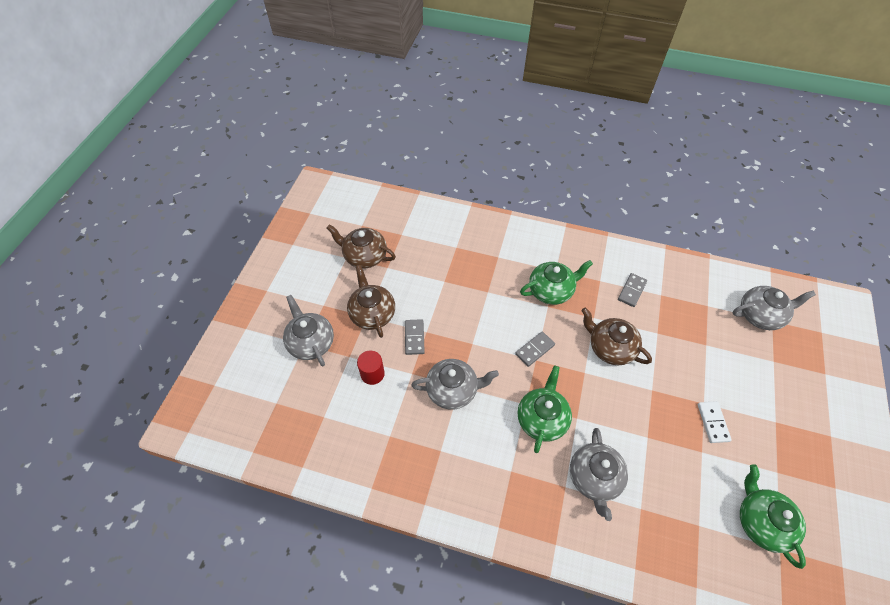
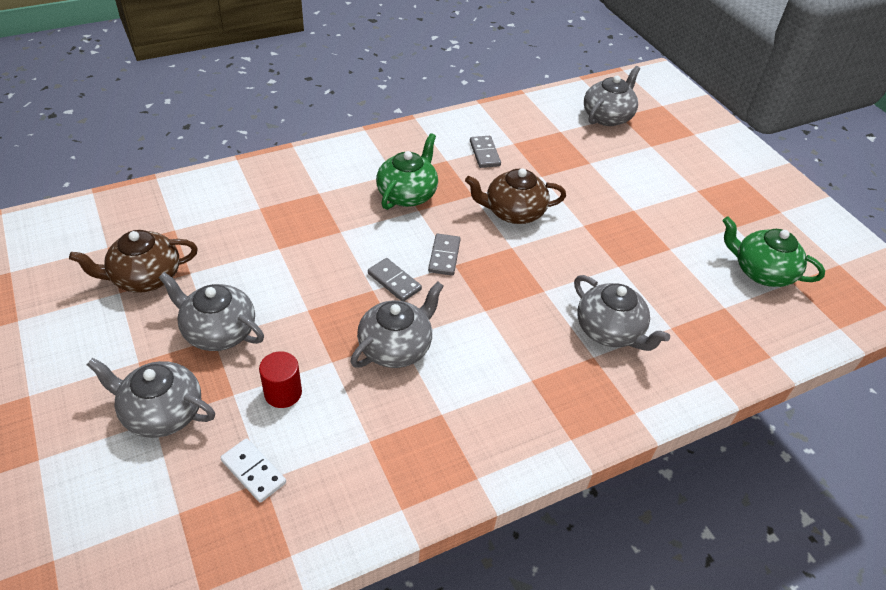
camera: 45 degrees left, 10 degrees down
(372, 313) = (218, 331): brown teapot -> grey teapot
(414, 338) = (299, 324): grey domino -> grey domino (394, 281)
(542, 419) = (513, 313): green teapot -> none
(713, 422) = (655, 220): white domino -> white domino (253, 471)

